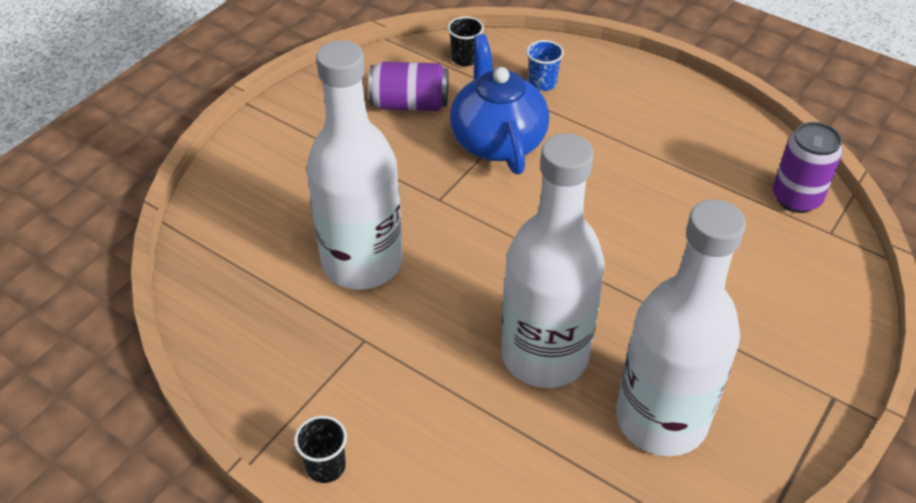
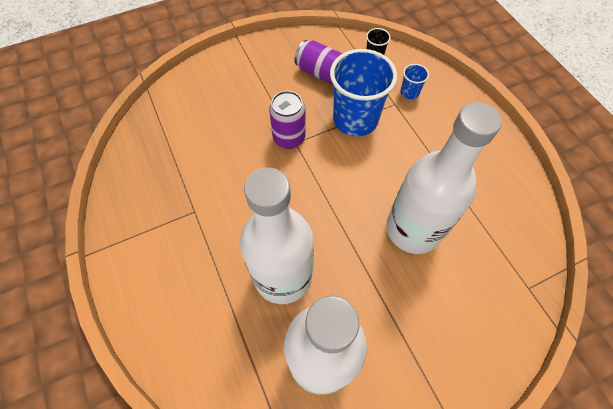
camera: 30 degrees right, 15 degrees up
(326, 466) = (121, 278): black cup -> none
(362, 263) = (226, 162): white bottle -> white bottle (413, 229)
(497, 140) = (355, 119): blue teapot -> blue cup
(796, 198) = (522, 251): purple can -> purple can (289, 138)

